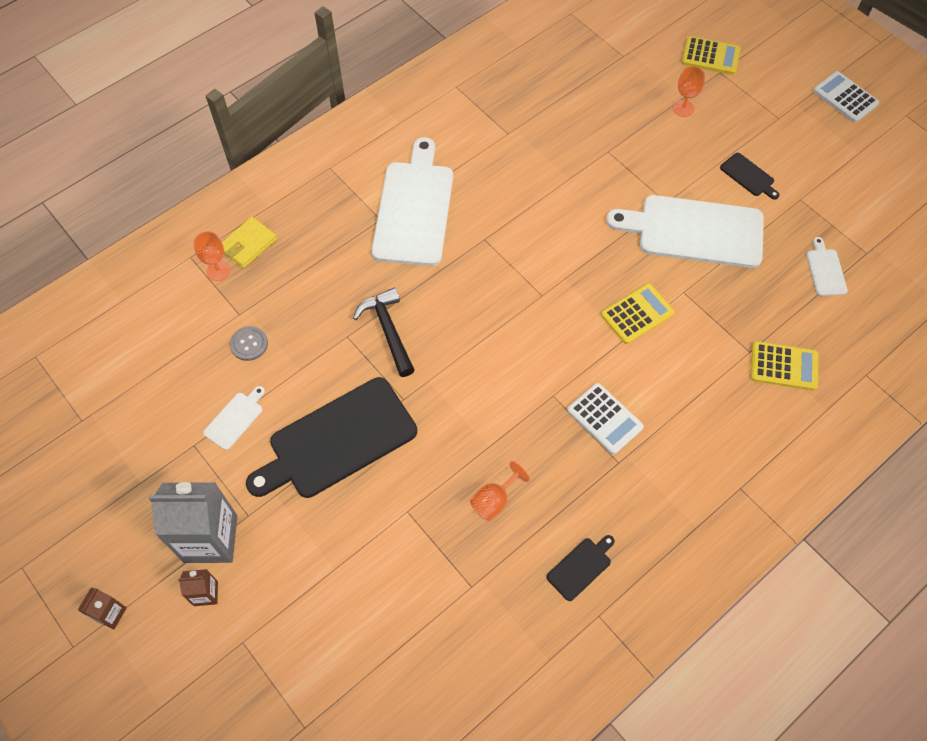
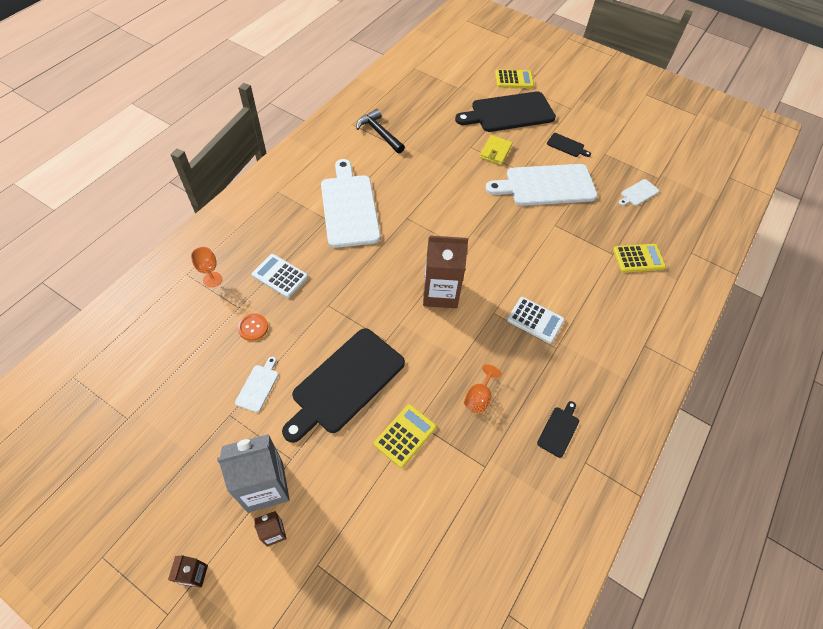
camera: 20 degrees left, 5 degrees down
(248, 244) = (231, 255): yellow wallet -> yellow wallet (495, 152)
(249, 344) = (253, 327): grey button -> orange button
(388, 330) = (358, 294): black hammer -> black hammer (379, 133)
(493, 353) = (440, 293): none -> brown carton
(637, 314) = (530, 245): yellow calculator -> yellow calculator (405, 435)
(683, 108) = (509, 113): orange goblet -> black cutting board
(825, 270) = (638, 193): white cutting board -> white cutting board turned 105 degrees counterclockwise
(845, 97) = (606, 90): white calculator -> white calculator (280, 276)

